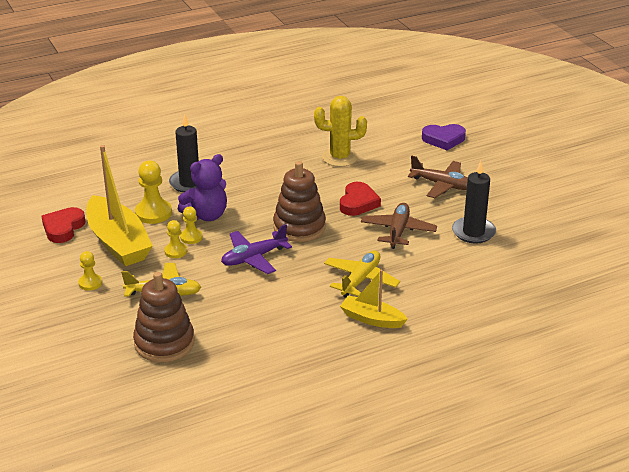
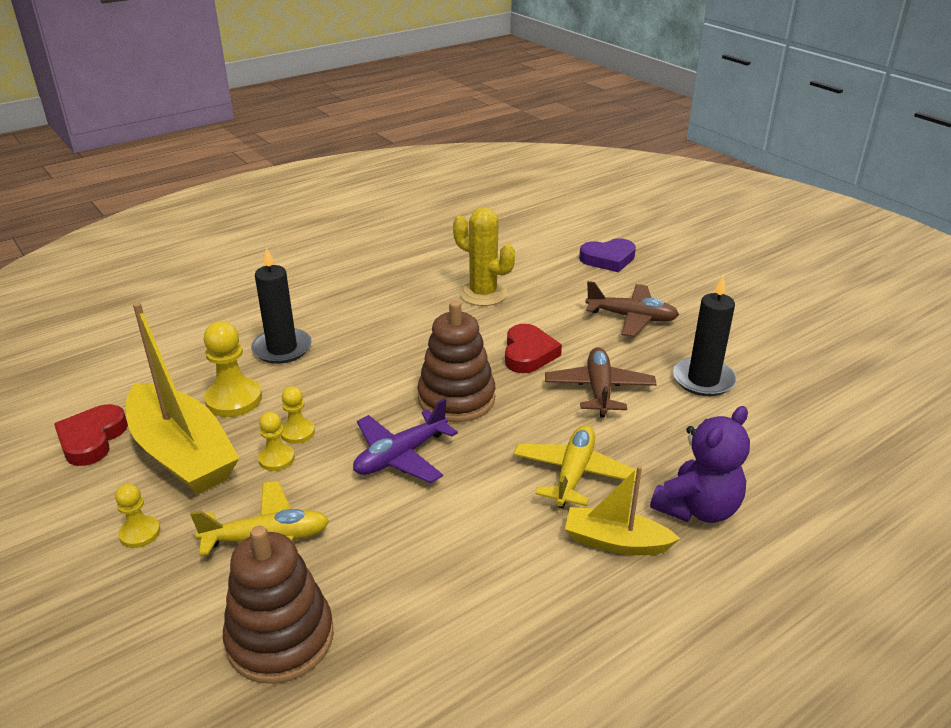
camera: 10 degrees left, 0 degrees up
(206, 215) = (315, 395): purple teddy bear -> purple teddy bear (697, 508)
(340, 157) = (483, 294): yellow cactus -> yellow cactus turned 45 degrees clockwise

